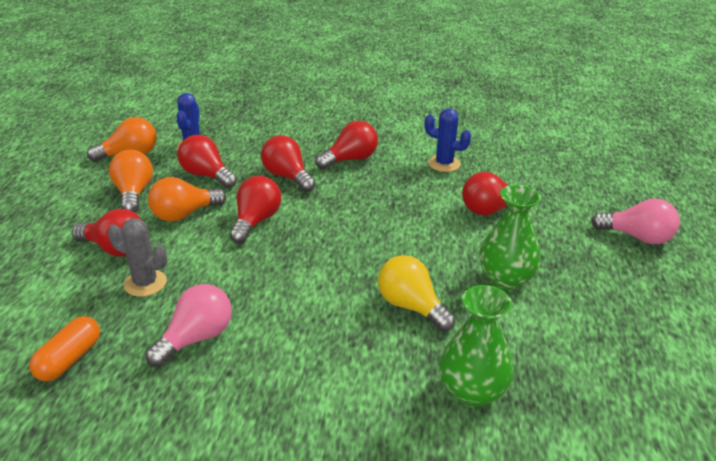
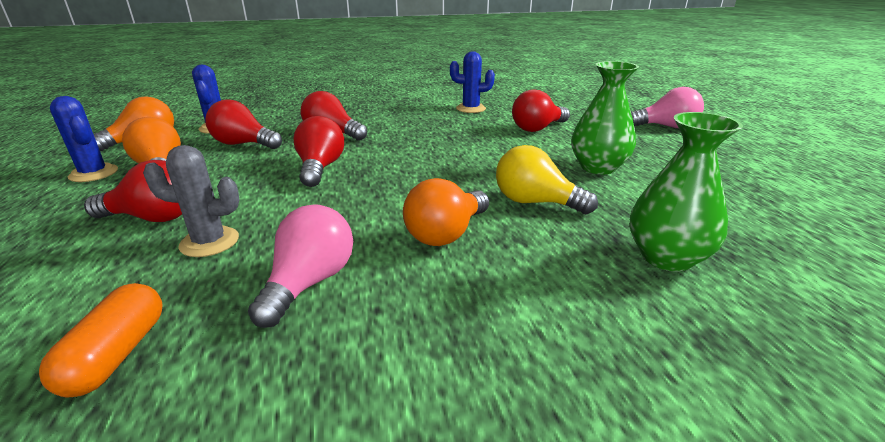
camera: 20 degrees left, 5 degrees down
(85, 188) = (93, 173): none -> blue cactus
(184, 214) = (232, 175): orange light bulb -> orange light bulb (446, 234)
(350, 159) = (385, 116): red light bulb -> none

